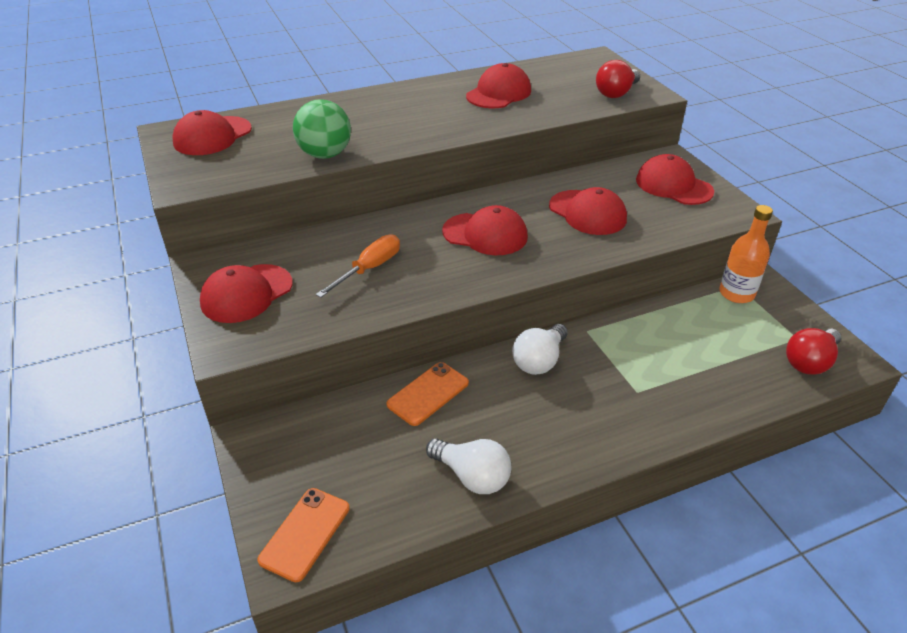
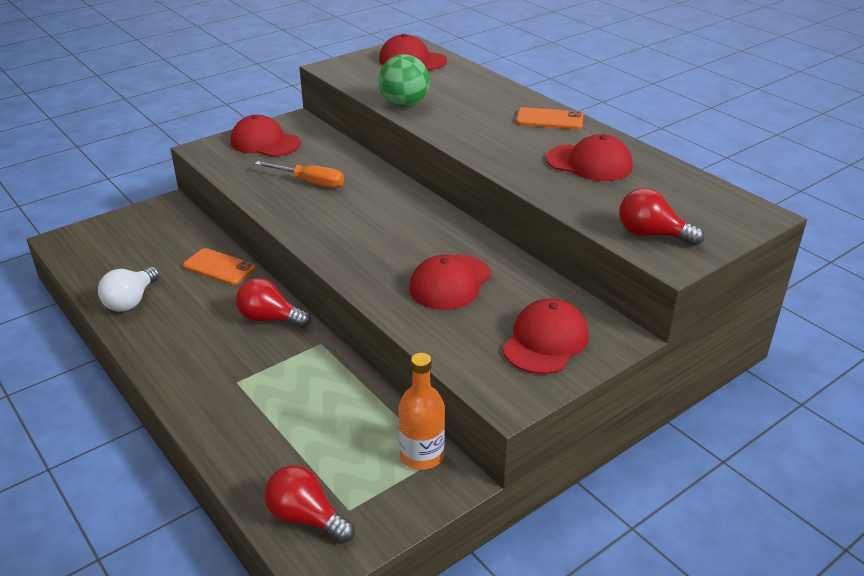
camera: 75 degrees right, 5 degrees down
(305, 534) = (83, 242): orange phone -> orange phone (549, 119)
(485, 234) = (383, 228): red cap -> none
(539, 361) = (270, 319): white light bulb -> red light bulb

